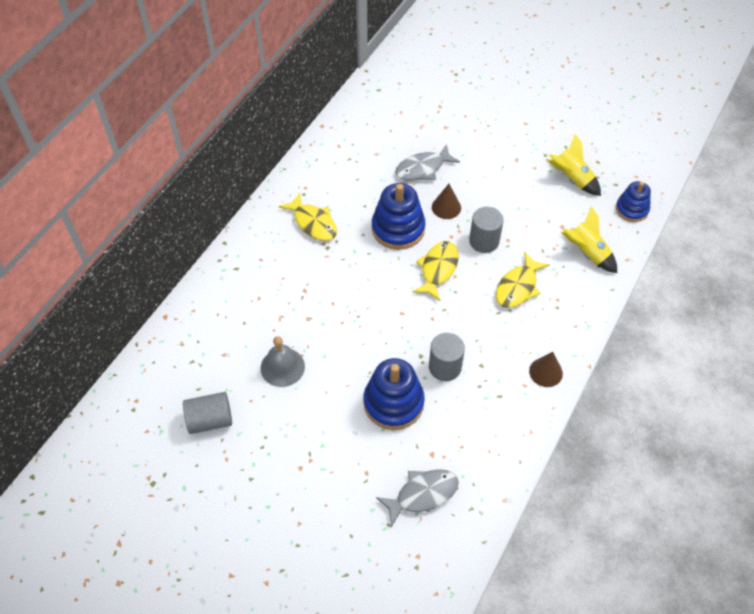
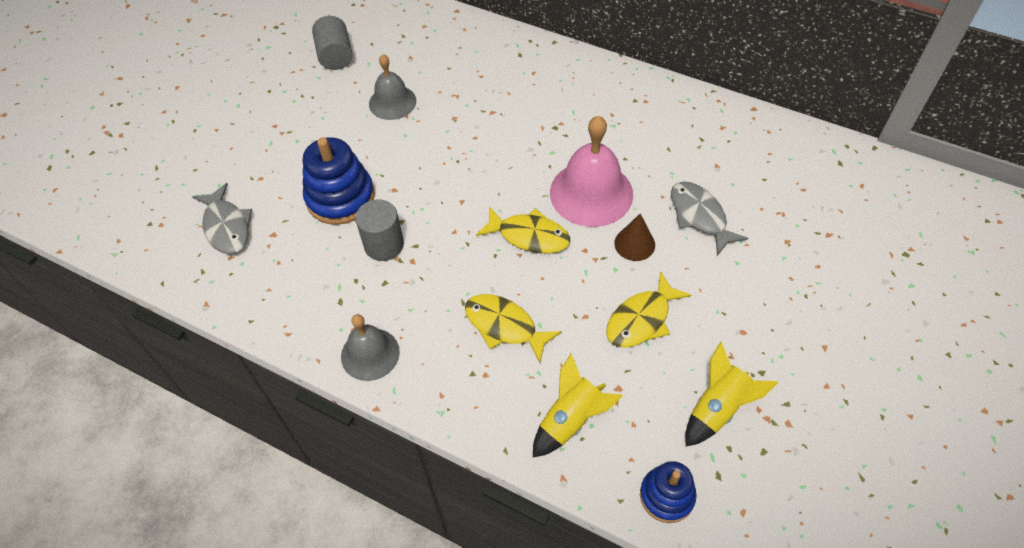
camera: 90 degrees right, 0 degrees up
(313, 223) = (590, 112): yellow fish -> yellow fish (641, 319)
(398, 229) = (591, 193): blue stacking toy -> pink bell
(484, 241) = (580, 287): grey cylinder -> none
(545, 372) = (370, 354): brown cone -> grey bell

